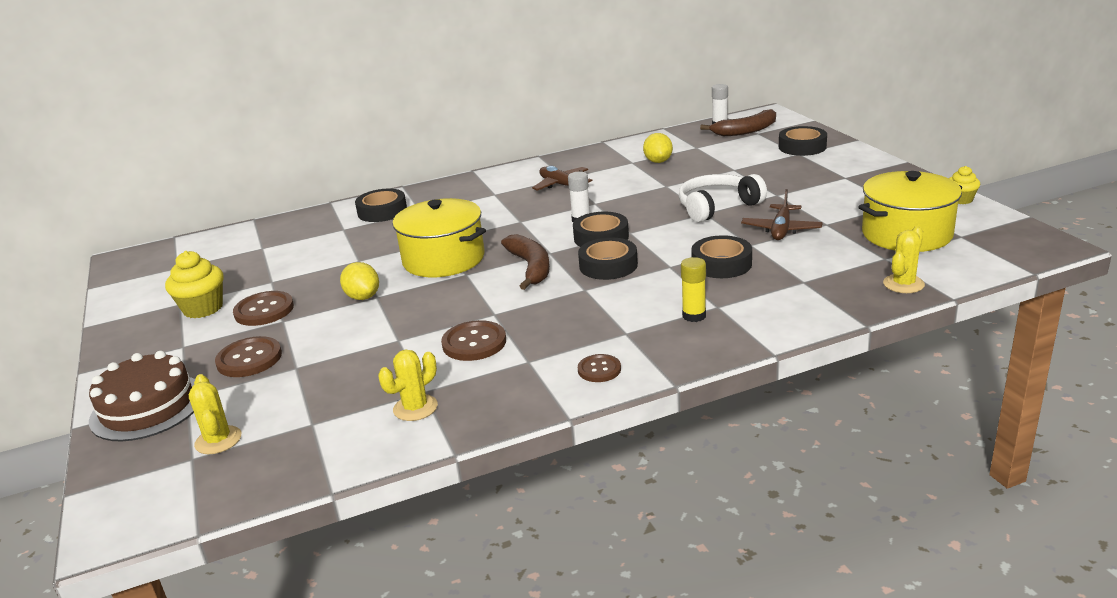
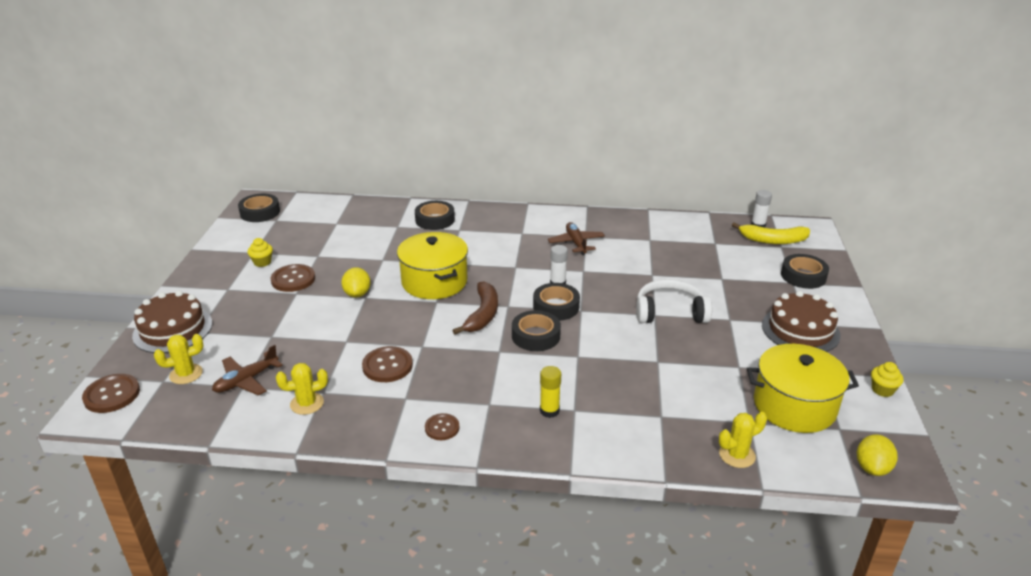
camera: 25 degrees right, 5 degrees up
(203, 308) = (262, 262): yellow cupcake -> yellow cupcake, size x0.60
(218, 440) = (186, 374): yellow cactus -> yellow cactus turned 60 degrees clockwise
(249, 359) = (253, 317): brown button -> brown button (112, 395)
(658, 161) = (670, 246): yellow lemon -> yellow lemon (872, 468)
(721, 264) = (617, 371): black tape -> black tape (260, 212)
(746, 131) = (773, 240): brown banana -> yellow banana
(781, 229) = (696, 356): brown plane -> brown plane (246, 380)
(846, 183) = (800, 330): none -> brown cake

